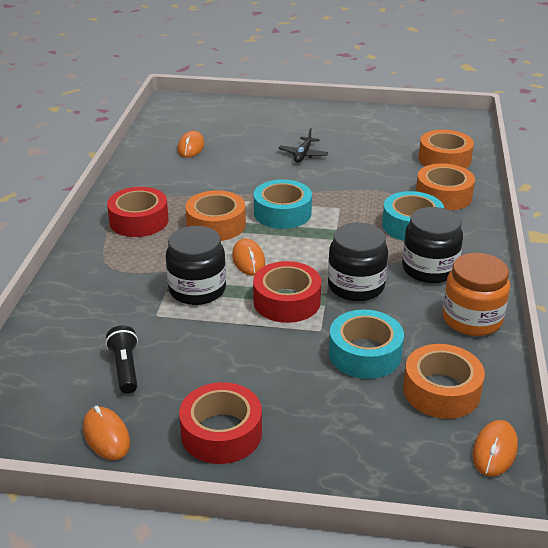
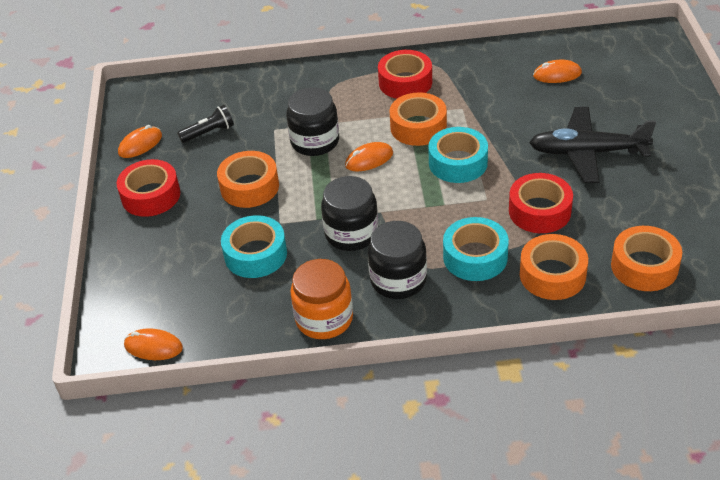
camera: 80 degrees right, 10 degrees up
(287, 301) = (314, 195): red tape -> red tape (539, 211)
(303, 154) = (587, 152): black plane -> black plane, size x2.01
(441, 391) = (218, 307): orange tape -> orange tape (249, 187)

